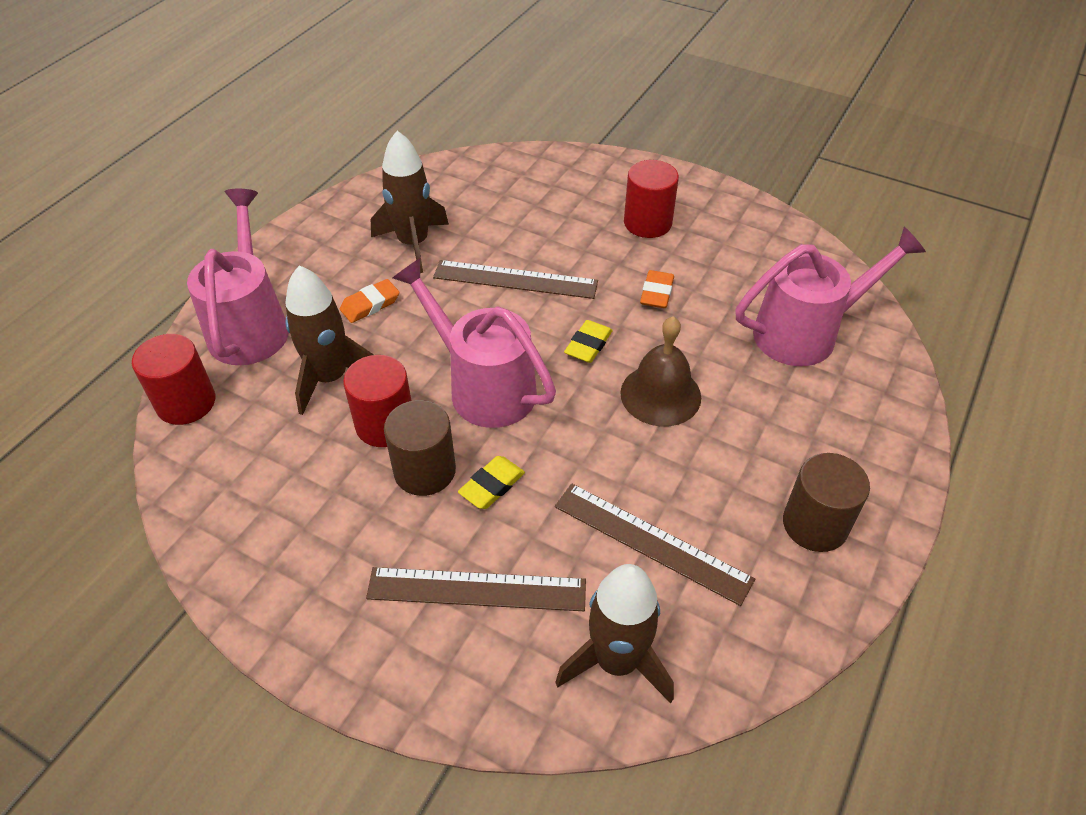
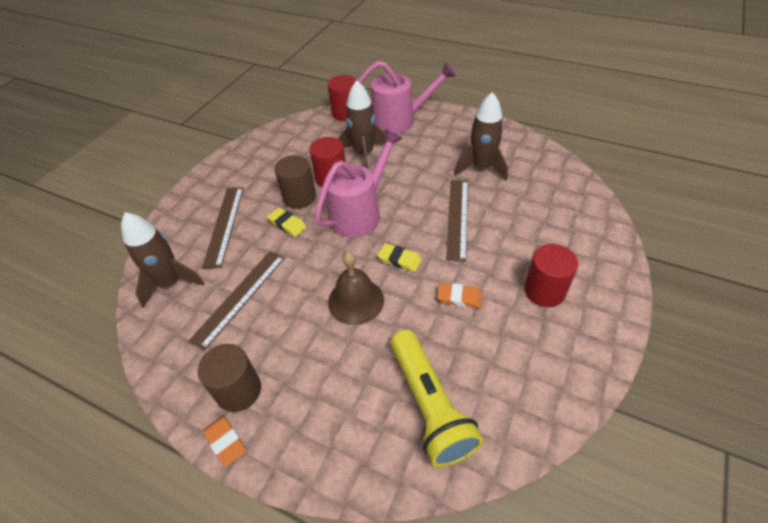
camera: 90 degrees right, 0 degrees up
(370, 304) = (422, 159): orange eraser -> orange eraser (225, 441)
(806, 332) = (429, 405): pink watering can -> yellow flashlight

